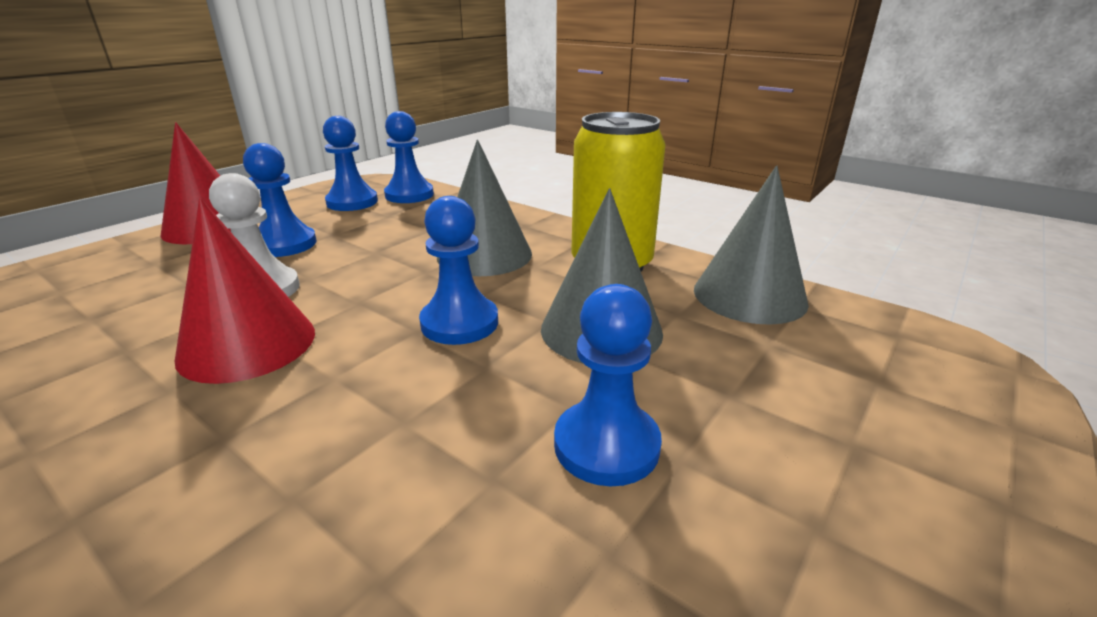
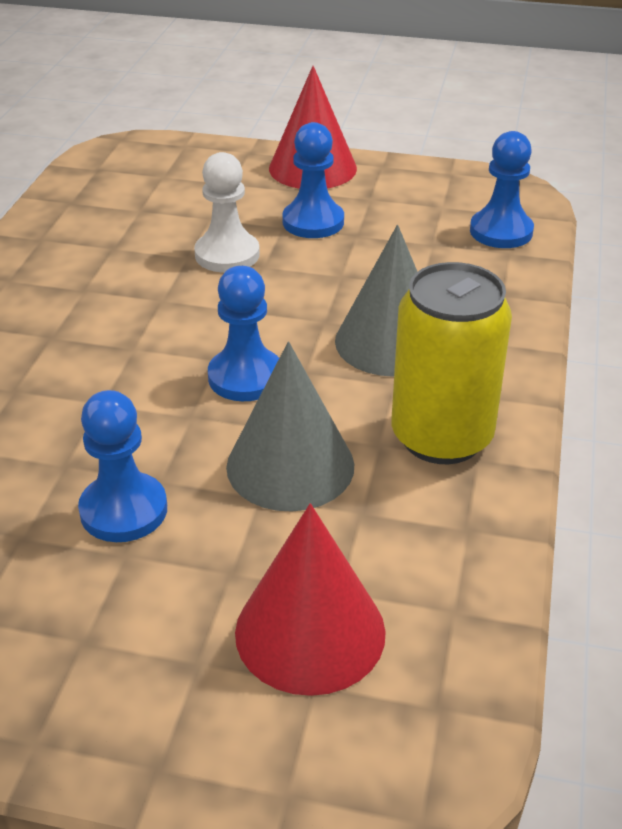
camera: 65 degrees right, 10 degrees up
(247, 344) = (149, 291): red cone -> red cone (310, 632)
(352, 202) = (442, 207): blue pawn -> none
(749, 295) = (447, 564): grey cone -> none

